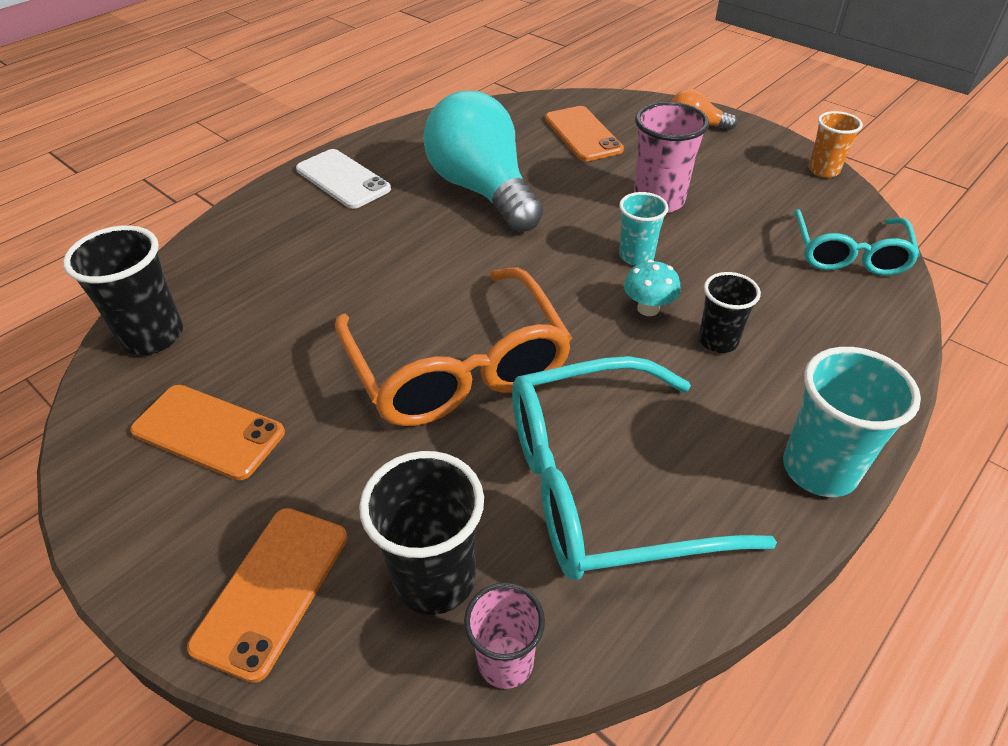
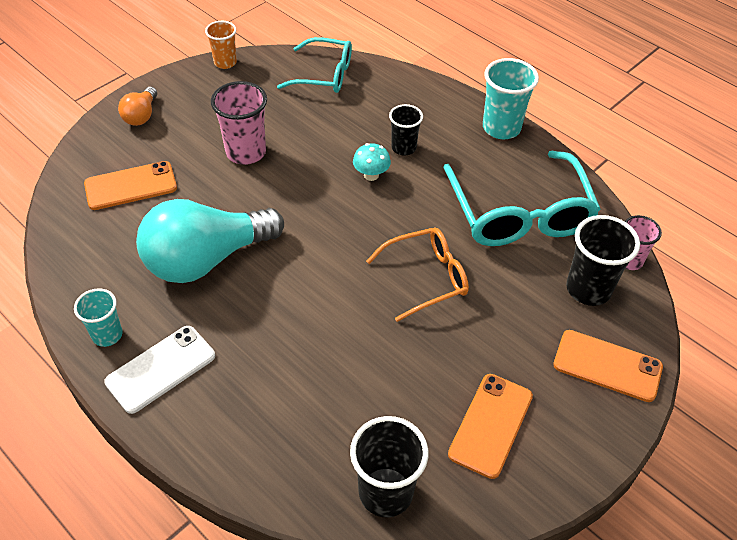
camera: 90 degrees left, 5 degrees up
(459, 369) = (427, 277): orange glasses -> orange glasses, size x0.62
(636, 256) = (313, 174): turquoise cup -> turquoise cup (107, 335)

